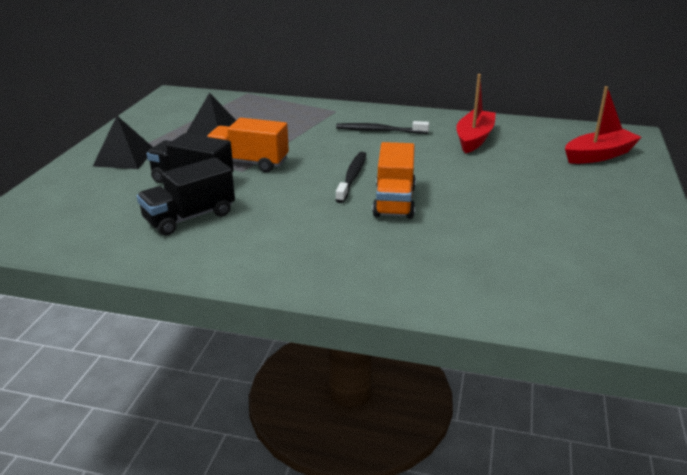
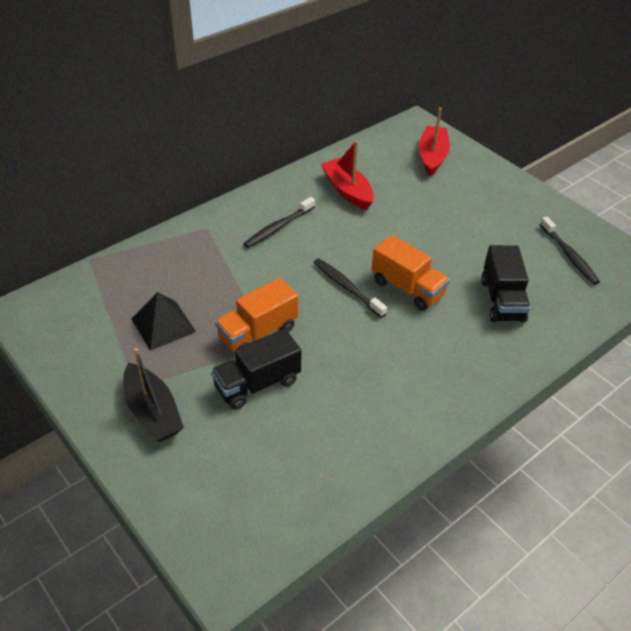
camera: 55 degrees left, 15 degrees up
(124, 157) = (152, 412): black pyramid -> black boat
(189, 217) = (327, 414): black truck -> black truck (502, 300)
(601, 272) = (569, 255): none -> black toothbrush

